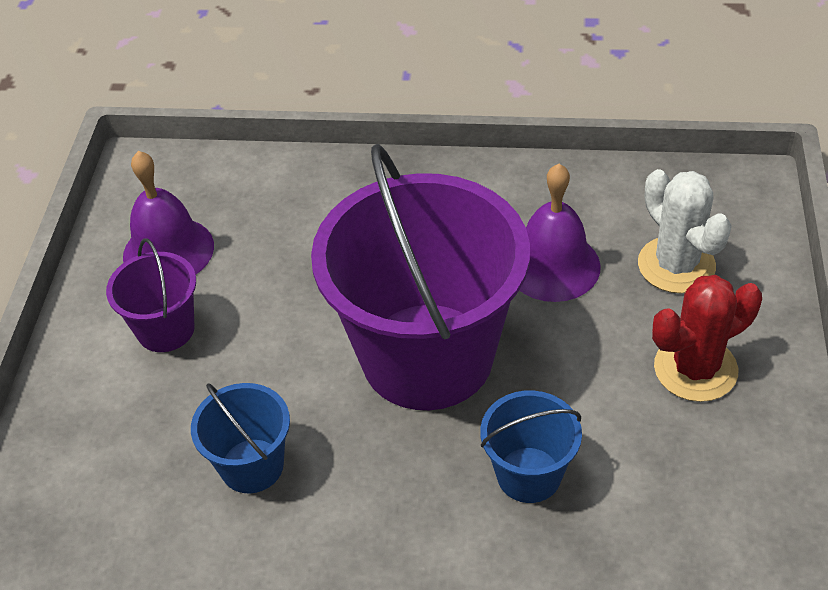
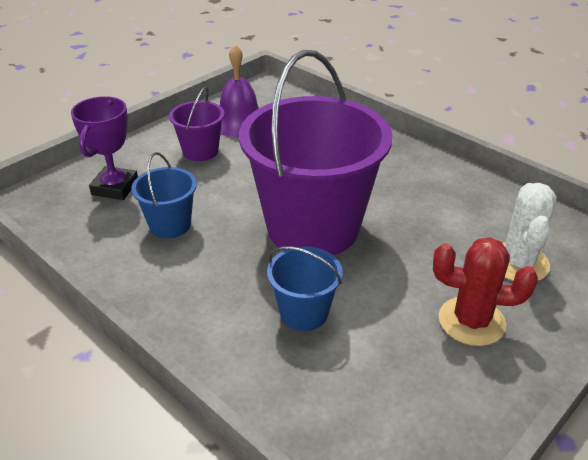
camera: 35 degrees right, 10 degrees down
(111, 459) = (115, 187): none -> purple trophy
(553, 265) = (435, 224): purple bell -> none

